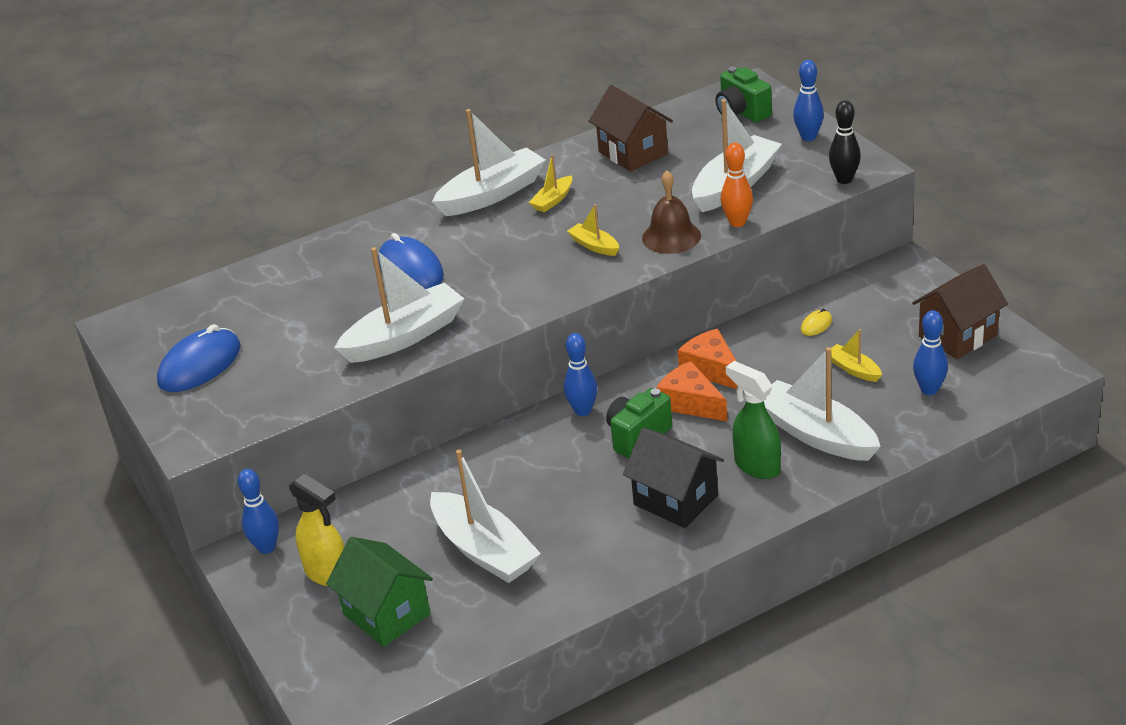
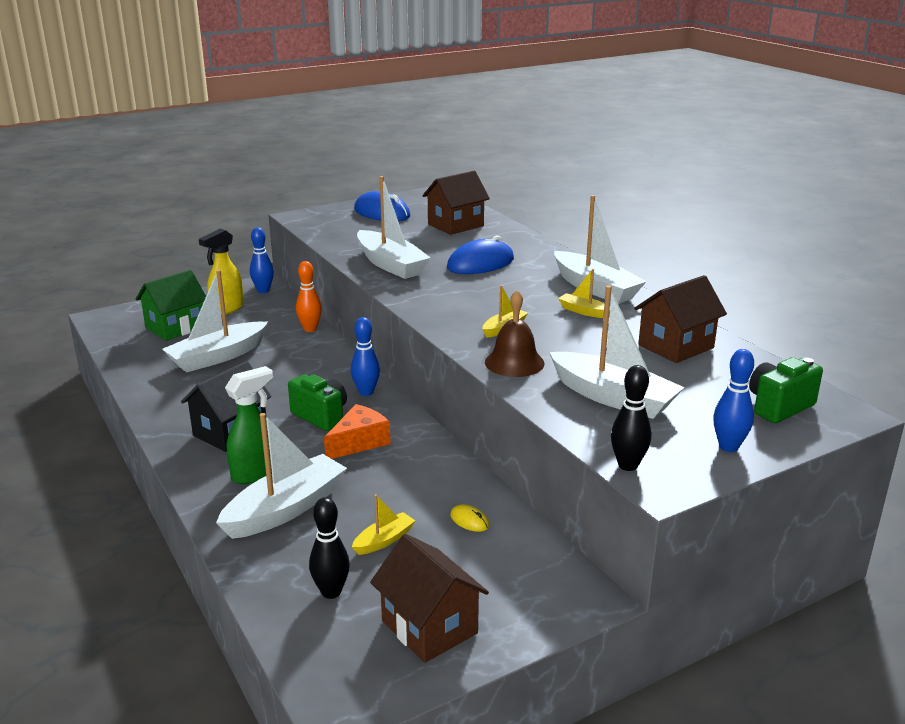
camera: 85 degrees right, 10 degrees down
(269, 297) = (455, 225): none -> brown house
(711, 369) = (407, 454): orange cheese -> none
(737, 222) = (537, 396): orange bowling pin -> orange bowling pin (310, 329)
(929, 390) = (331, 592): blue bowling pin -> black bowling pin

